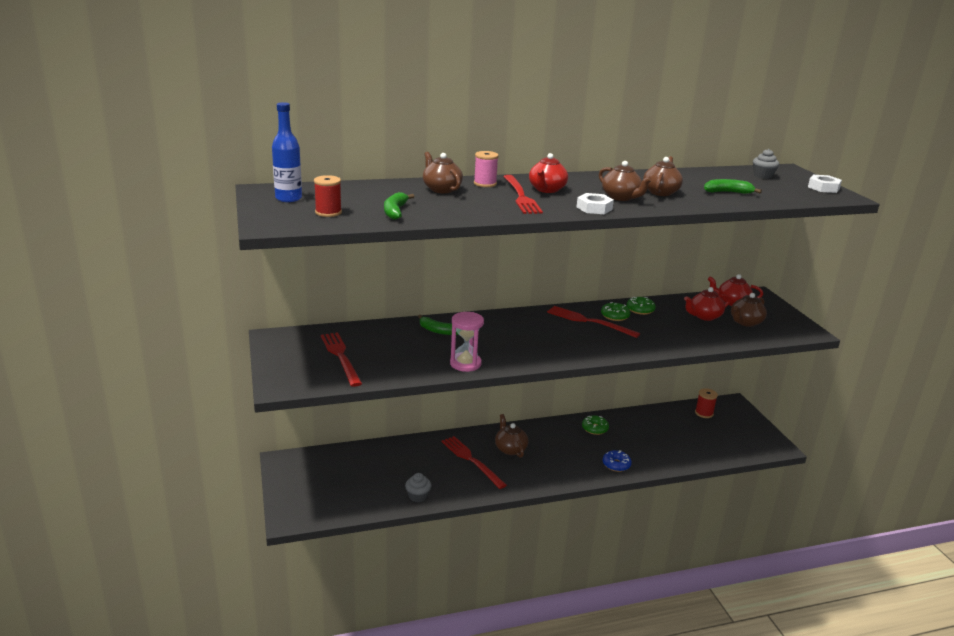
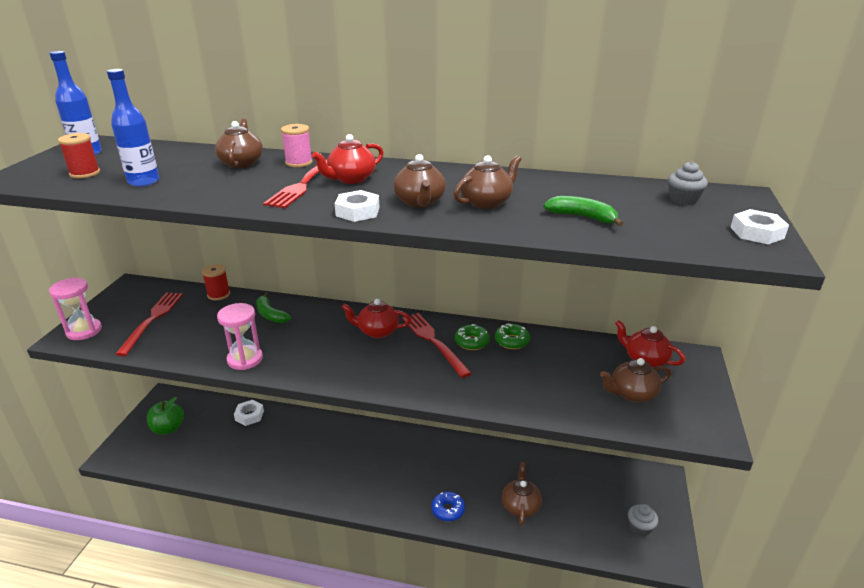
camera: 30 degrees right, 5 degrees up
(288, 378) = (84, 331): none -> pink hourglass
(319, 482) = (168, 428): none -> green apple
(386, 451) = (249, 415): none -> white nut
(395, 211) = (144, 182): green banana -> blue bottle
(418, 496) = (228, 473): grey cupcake -> grey cupcake (640, 527)
(471, 460) = (311, 451): red fork -> none
(510, 449) = (358, 451): brown teapot -> brown teapot (520, 506)
(594, 428) = (465, 456): green donut -> none
(704, 316) = (584, 370): red teapot -> red teapot (377, 331)
(704, 413) = (611, 479): red spool -> red spool (218, 294)

